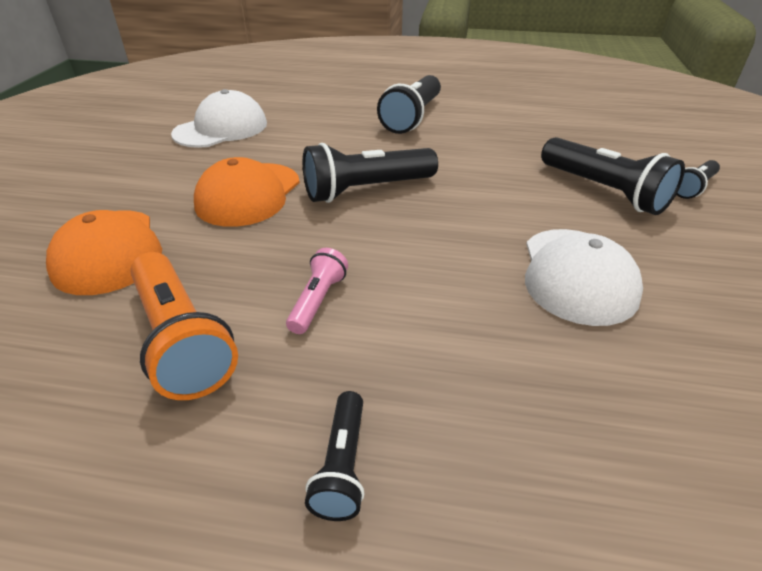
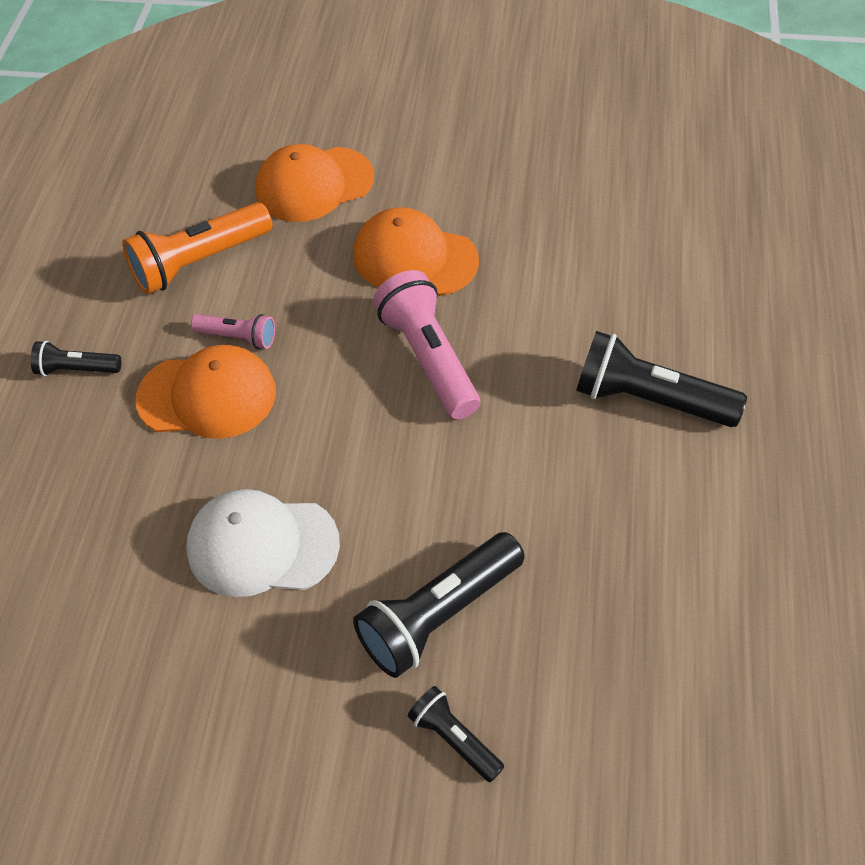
camera: 90 degrees right, 15 degrees up
(221, 128) = (576, 200): white cap -> none
(366, 190) = (428, 358): black flashlight -> pink flashlight
(399, 321) = (207, 396): none -> orange cap

